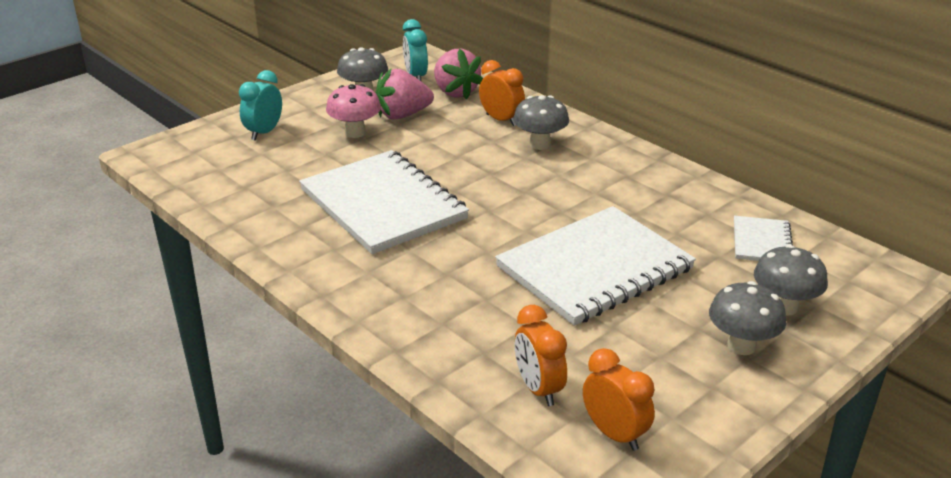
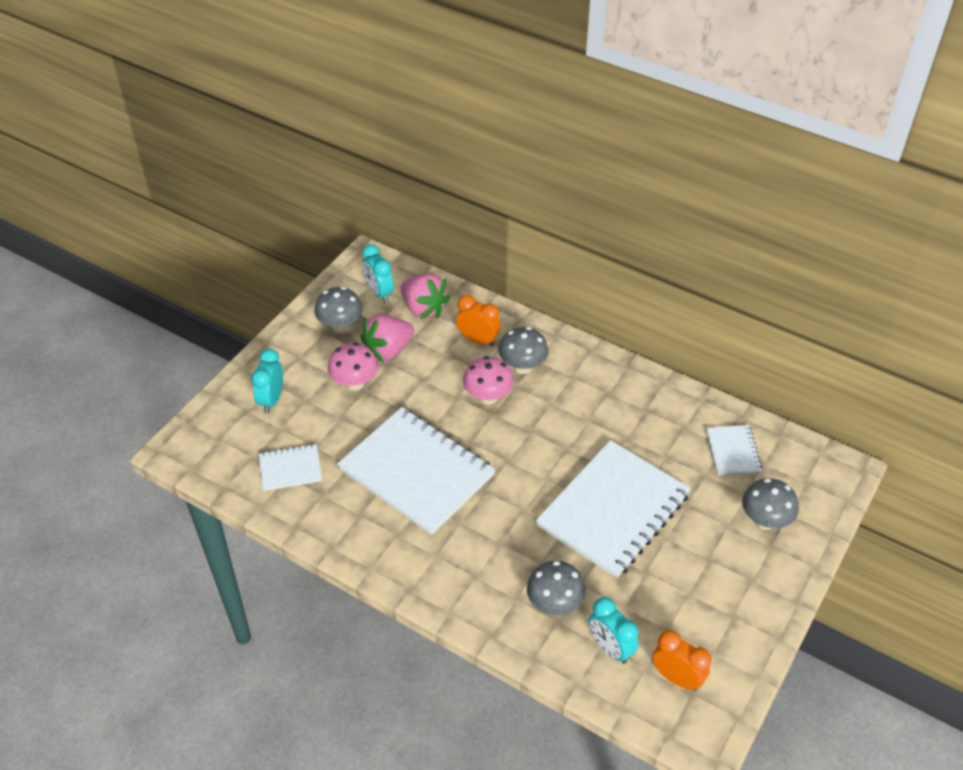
camera: 15 degrees left, 15 degrees up
(251, 183) = (290, 469): none -> white notebook
(491, 161) = (488, 397): none -> pink mushroom
(538, 389) = (610, 648): orange clock -> turquoise clock
(741, 346) = (743, 569): grey mushroom -> grey mushroom (554, 604)

